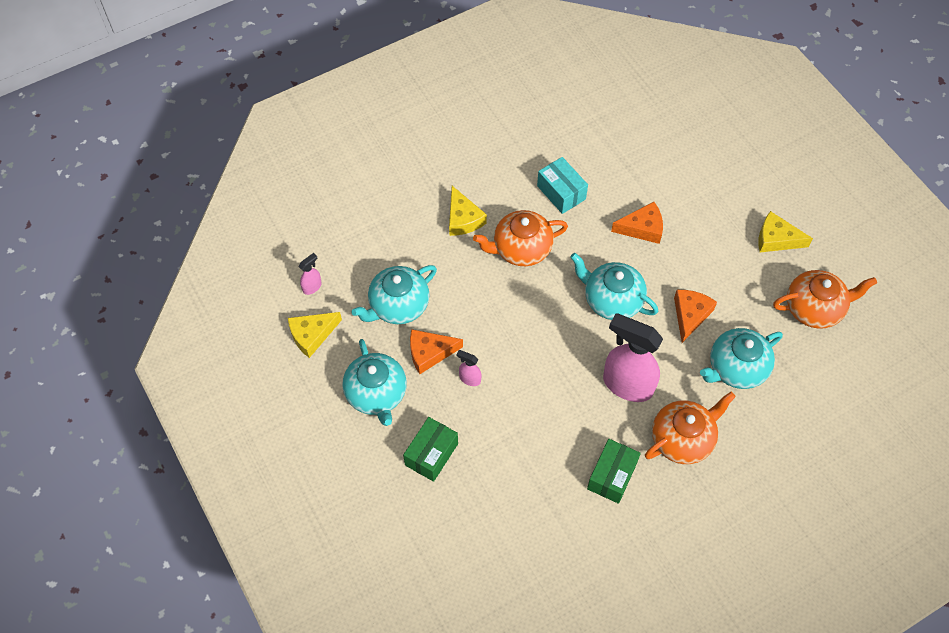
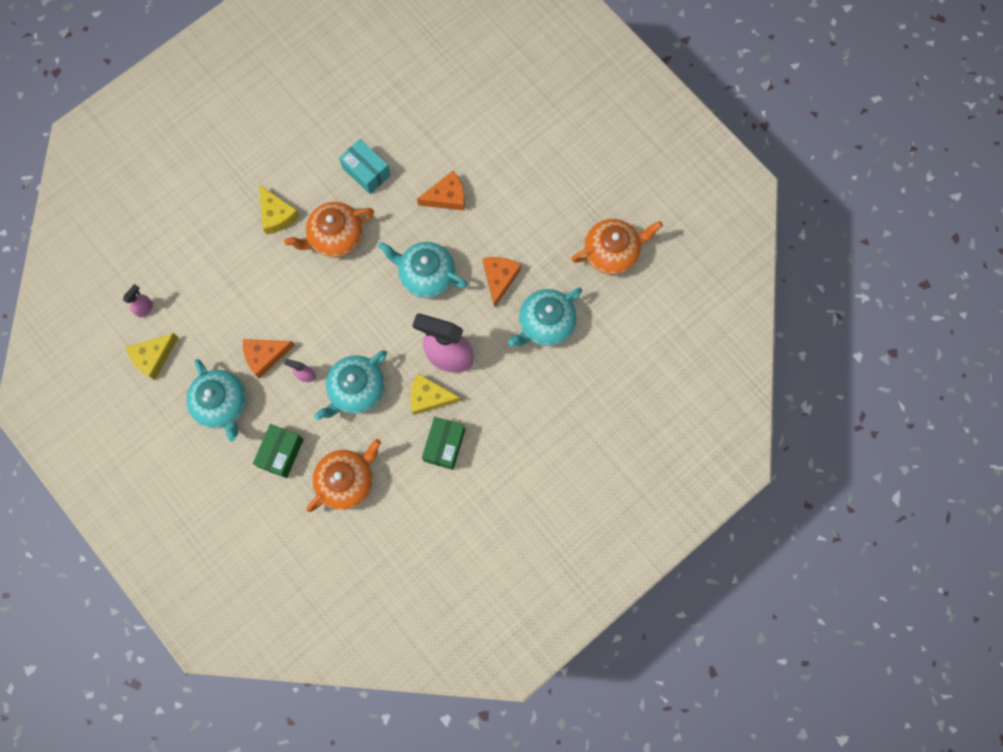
camera: 10 degrees left, 15 degrees up
(398, 306) = (229, 314): turquoise teapot -> turquoise teapot (357, 390)
(682, 439) = (503, 400): orange teapot -> orange teapot (347, 481)
(776, 239) = (572, 187): yellow cheese -> yellow cheese (429, 397)

